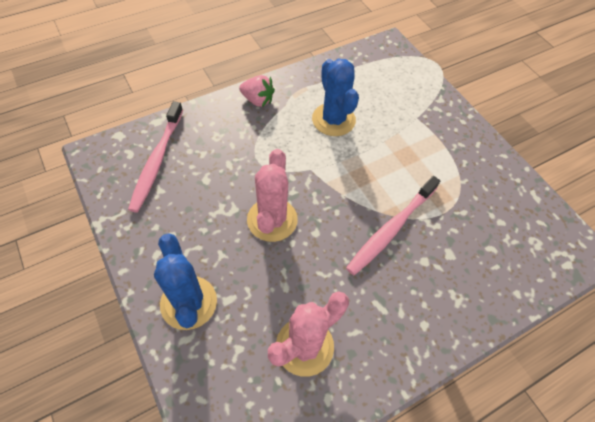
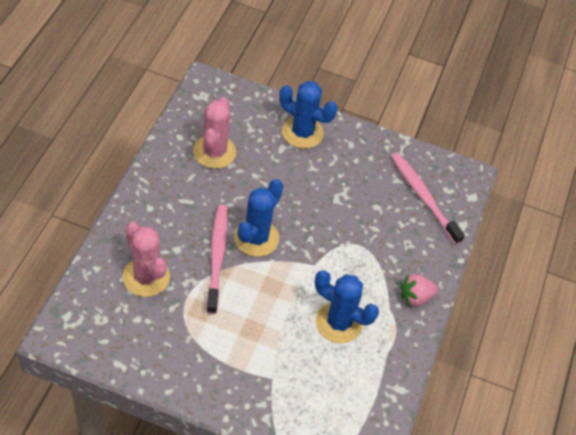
camera: 135 degrees right, 5 degrees down
(272, 220) = (304, 209): pink cactus -> pink cactus (146, 277)
(341, 223) = (256, 238): none -> blue cactus

